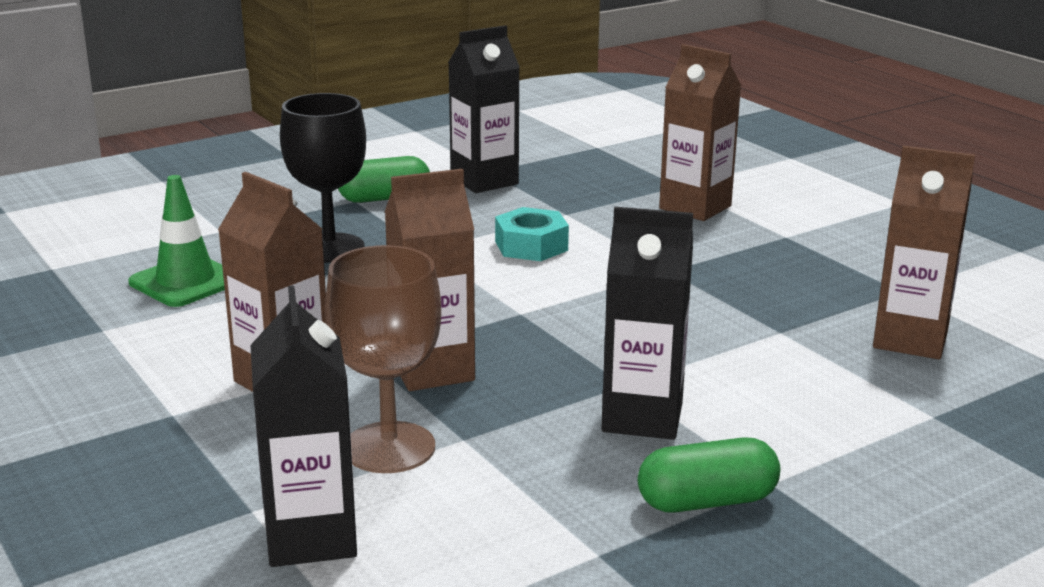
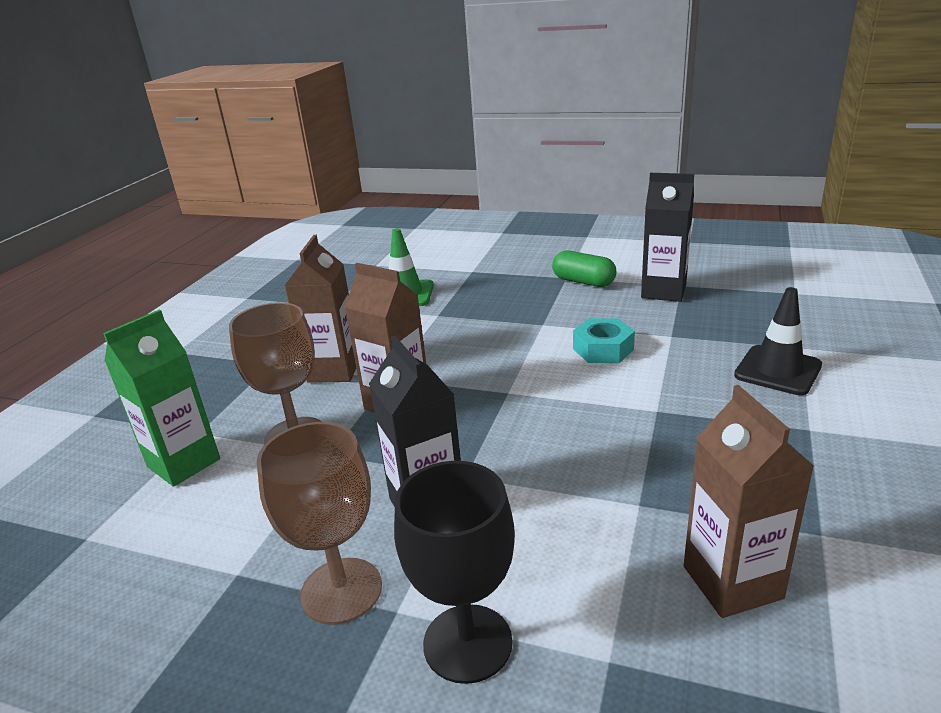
camera: 55 degrees right, 5 degrees up
(311, 537) = (184, 463): black carton -> green carton
(330, 248) = (497, 302): black goblet -> black goblet (467, 643)
(695, 207) = (777, 370): brown carton -> black traffic cone
(707, 501) = (341, 590): green capsule -> brown goblet

